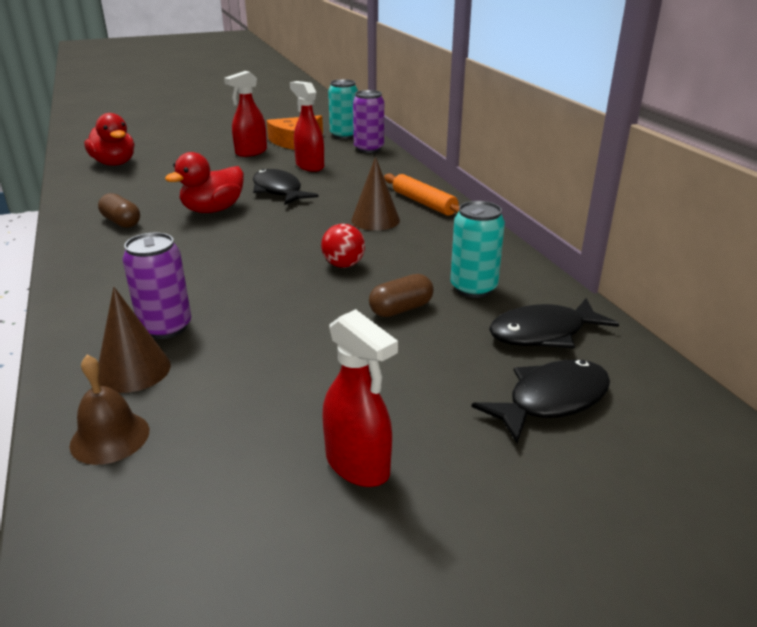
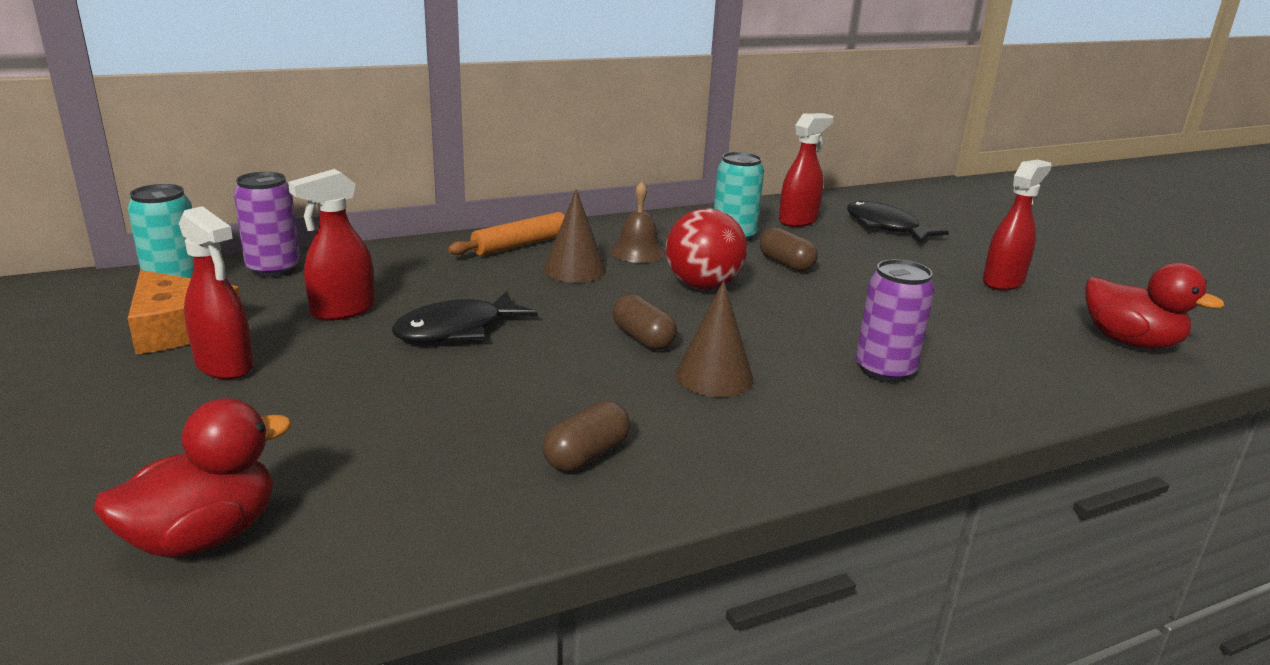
camera: 95 degrees left, 5 degrees down
(110, 437) = (1065, 373): brown bell -> brown bell (638, 252)
(133, 370) = (970, 377): brown cone -> brown cone (714, 377)
(213, 210) = (533, 376): red duck -> red duck (1130, 342)
(252, 239) = (643, 339): none -> brown capsule
(343, 265) = (703, 286): red ball -> red ball, size x1.60
(543, 333) = (798, 221): black fish -> red spray bottle

